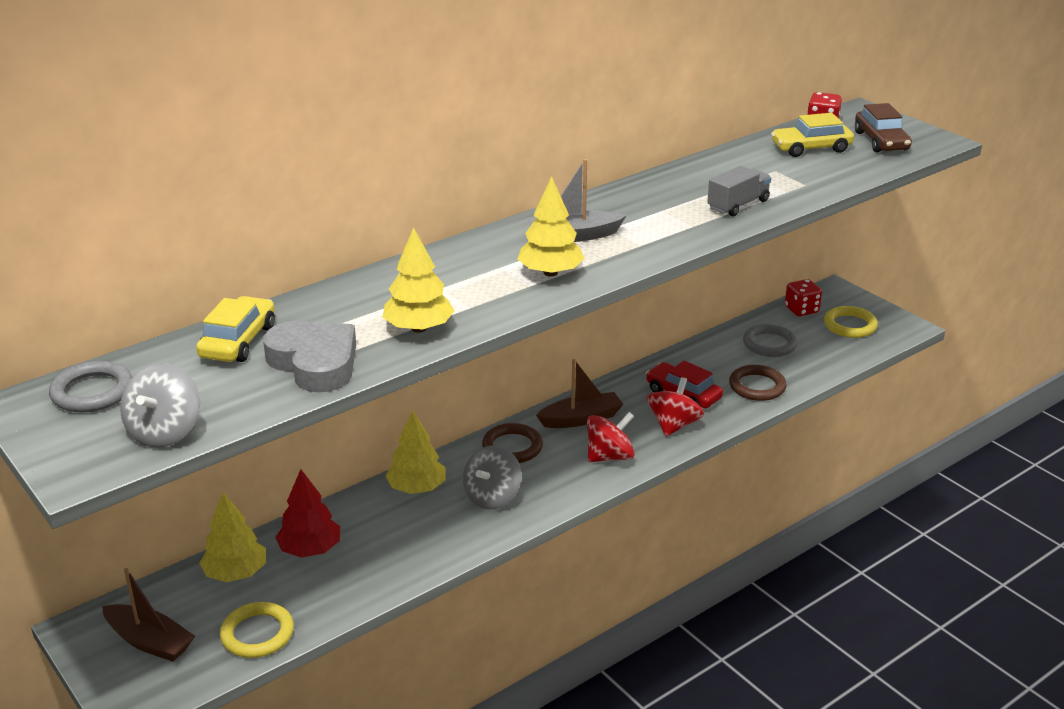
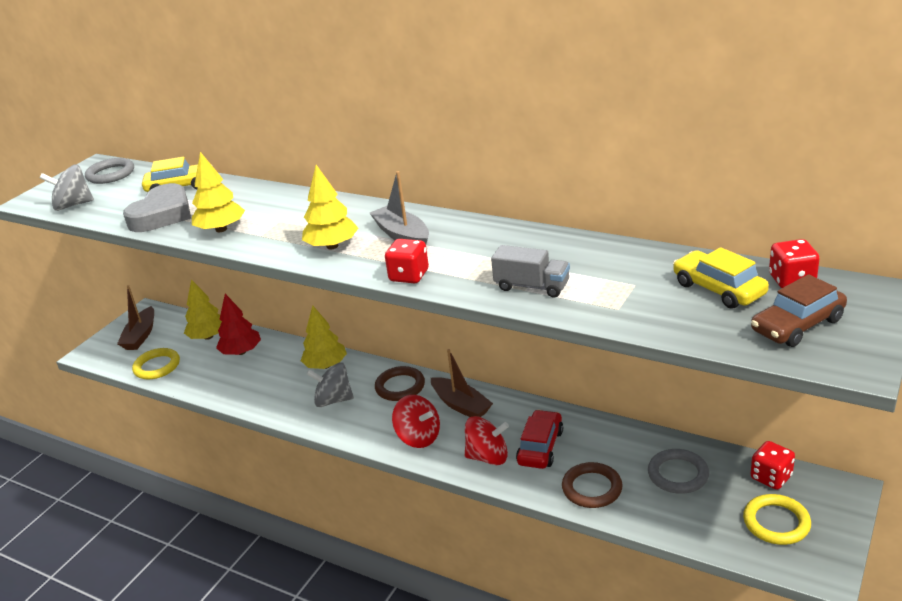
camera: 70 degrees right, 0 degrees up
(661, 248) = (409, 276): none -> red dice

